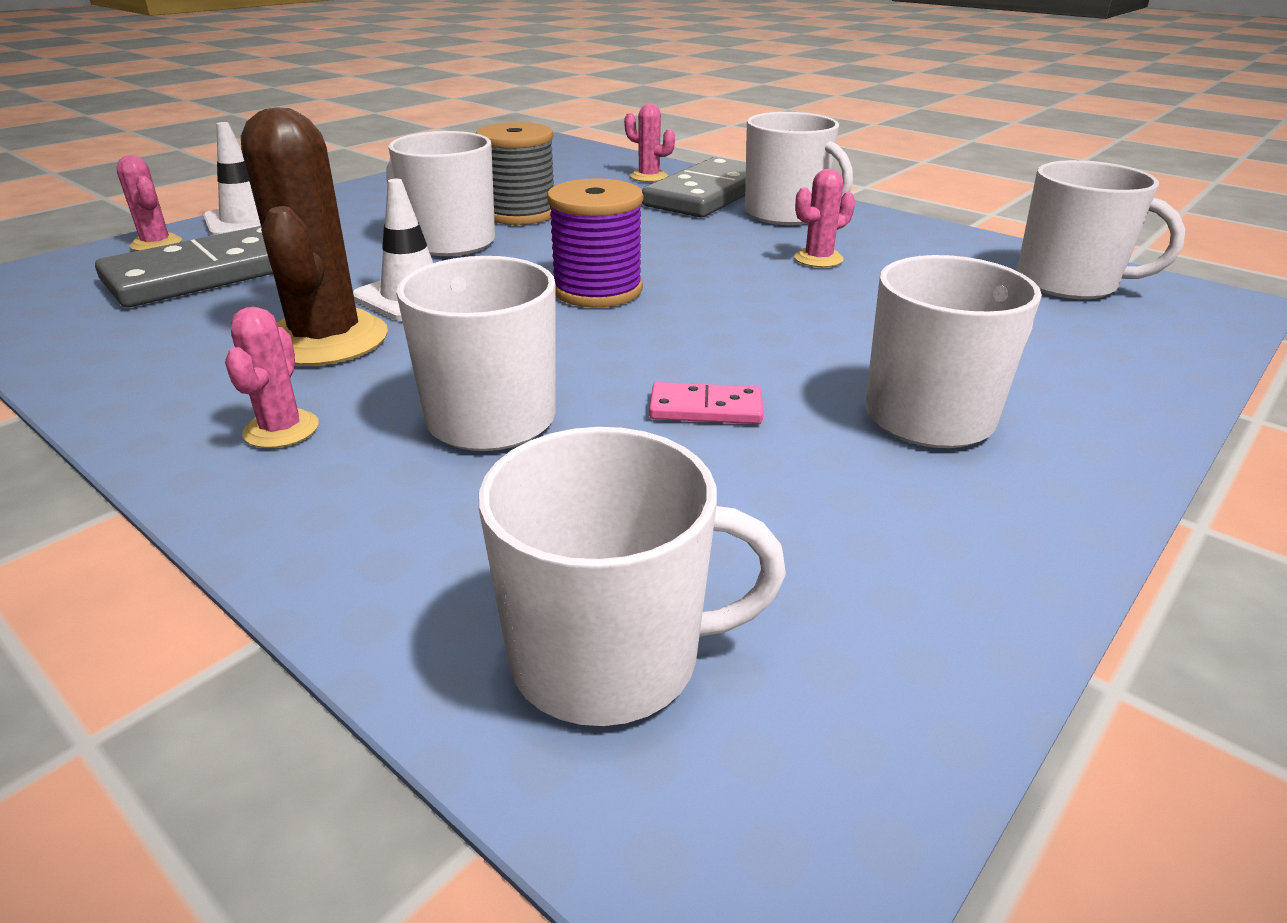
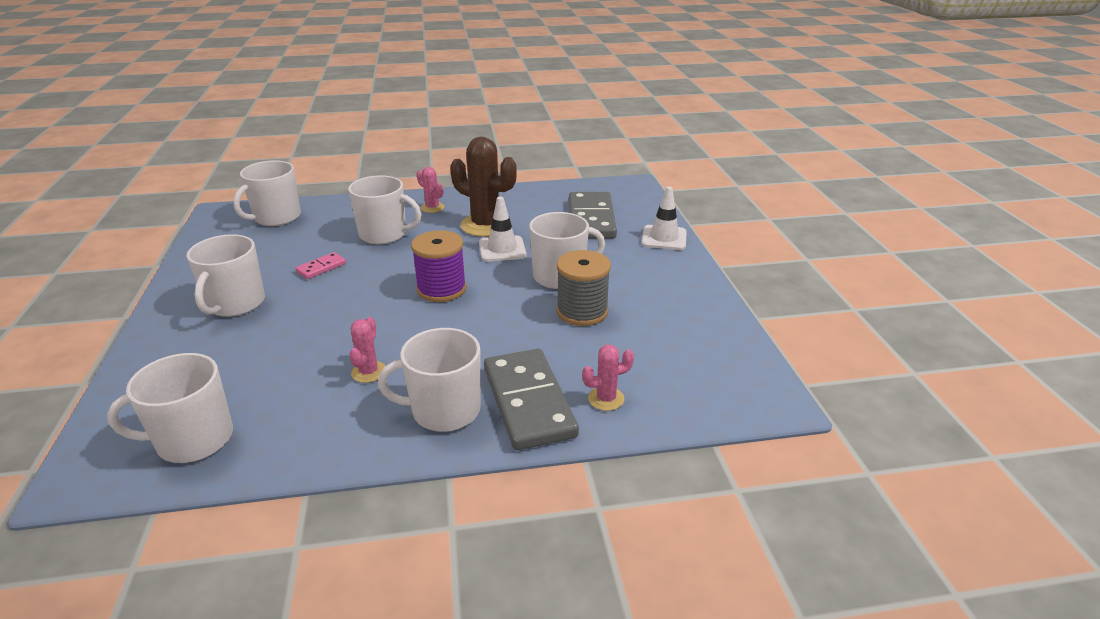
camera: 130 degrees right, 0 degrees up
(156, 244) = (650, 215): pink cactus -> none

